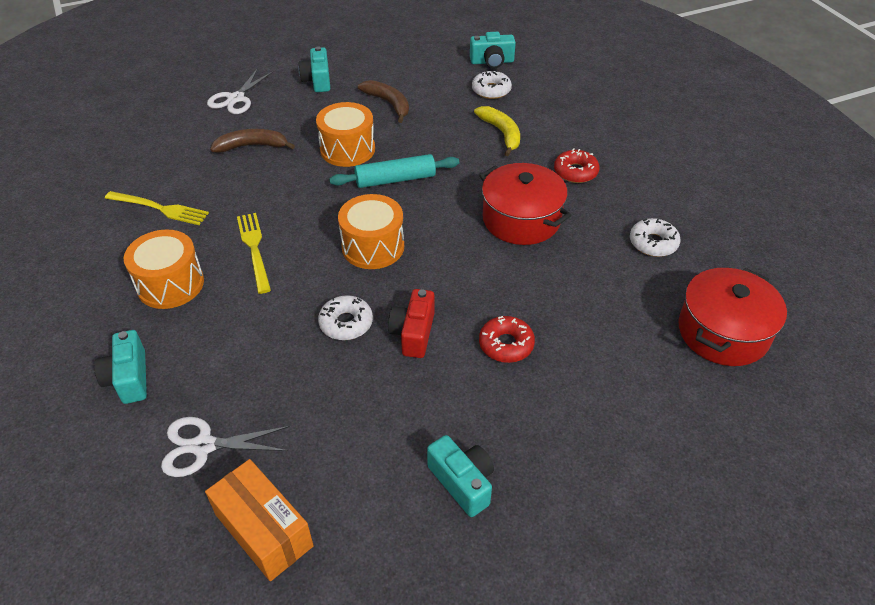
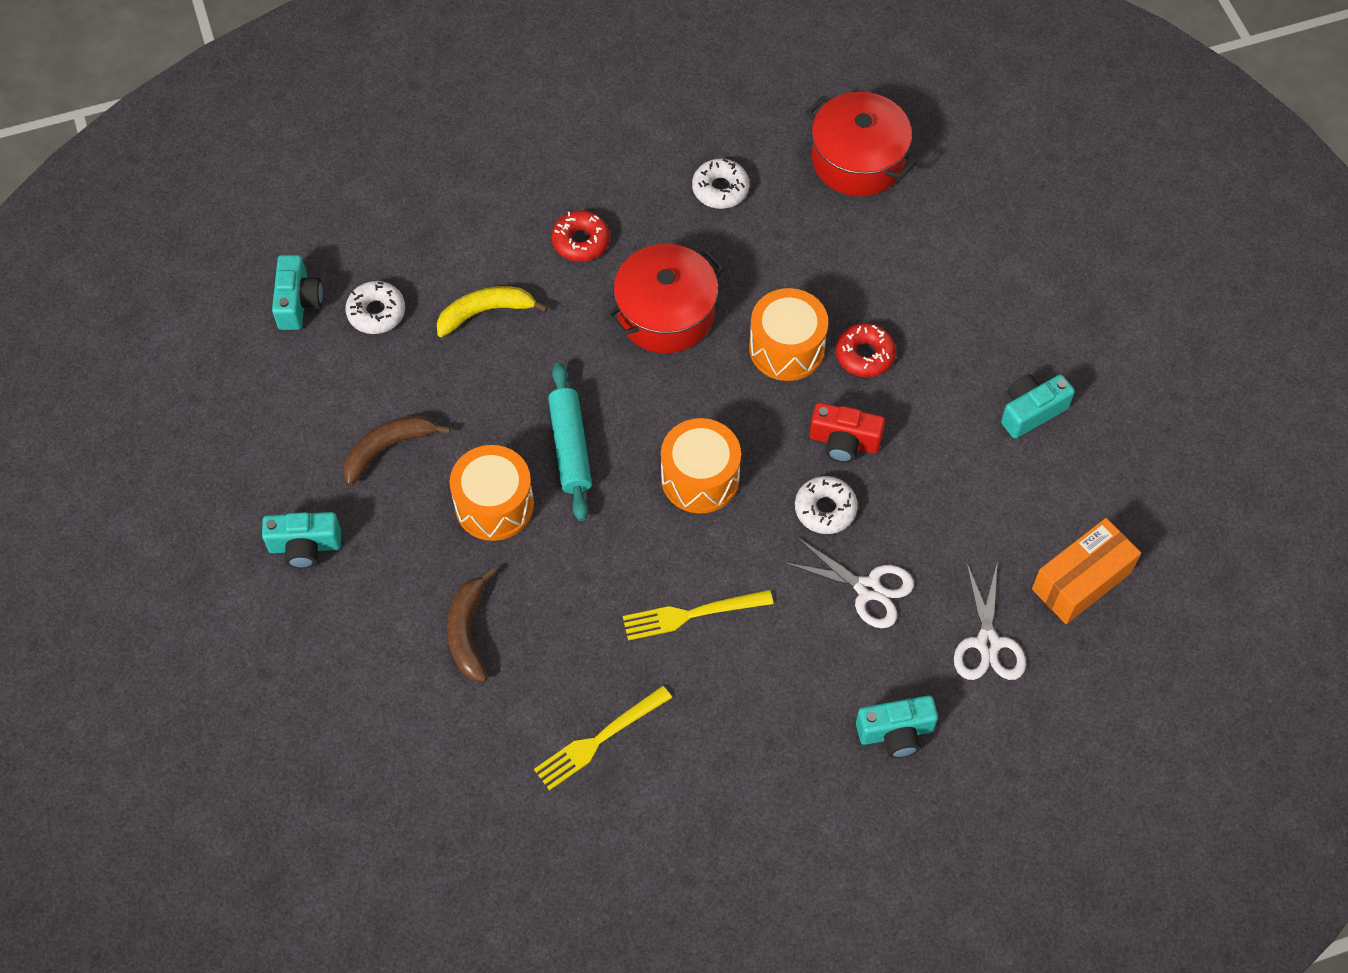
camera: 85 degrees left, 15 degrees up
(161, 208) = (598, 741): yellow fork -> yellow fork turned 150 degrees counterclockwise
(170, 284) = (748, 708): orange drum -> orange drum (786, 348)
(235, 99) = (336, 665): white scissors -> white scissors (868, 589)

